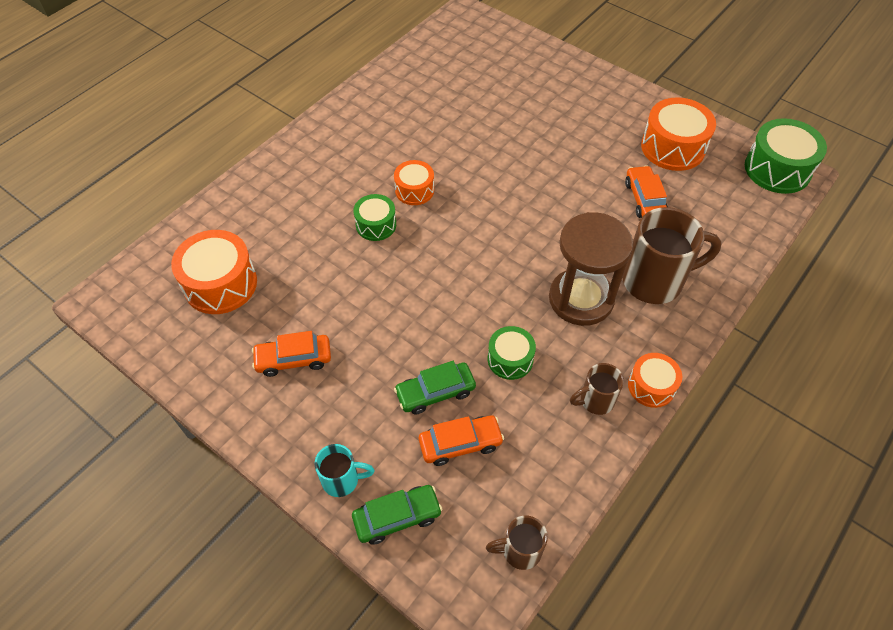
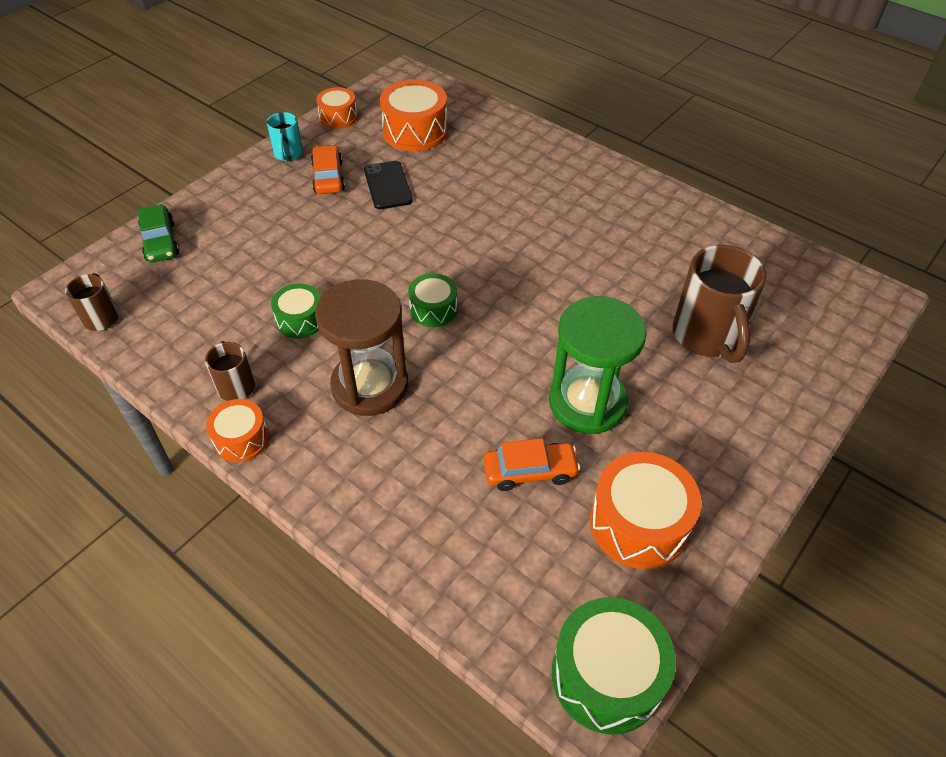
camera: 90 degrees right, 5 degrees down
(314, 303) = (387, 185): none -> black phone
(342, 480) = (204, 210): turquoise mug -> turquoise mug (288, 154)
(376, 225) = (484, 222): green drum -> green drum (433, 309)
(414, 190) = (534, 250): orange drum -> orange drum (338, 117)
(435, 392) = (274, 265): green car -> none
(460, 444) = (216, 281): orange car -> none
(578, 166) = (587, 402): none -> green hourglass
(655, 281) = (389, 464): brown mug -> brown mug (707, 337)

